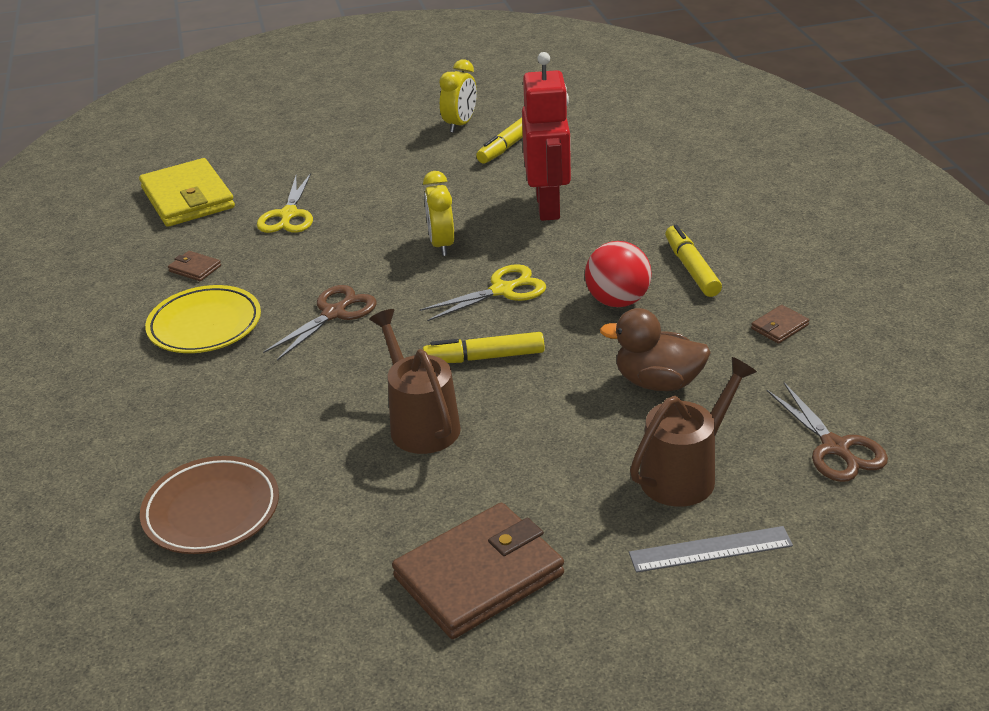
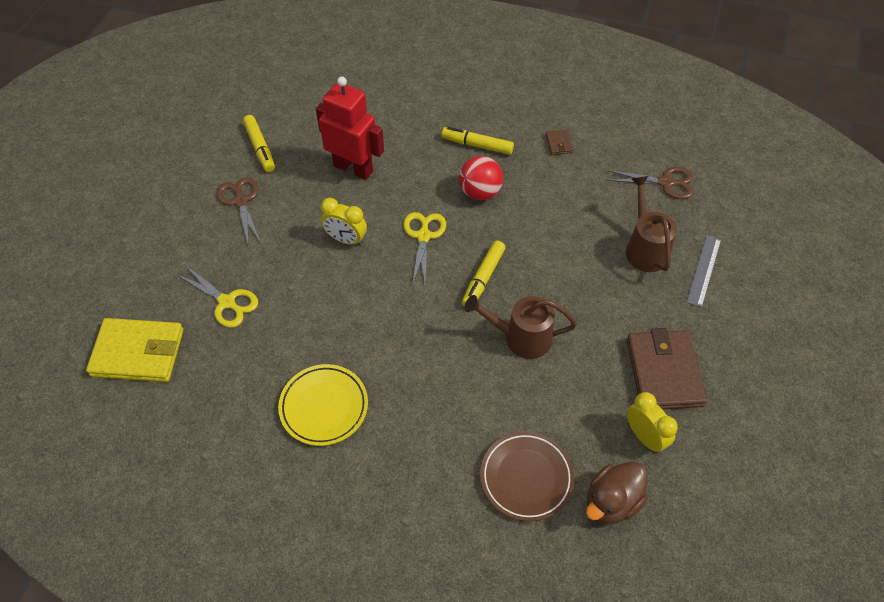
camera: 60 degrees left, 20 degrees up
(195, 268) = (245, 385): brown wallet -> none
(334, 313) = (373, 330): brown scissors -> brown scissors (241, 201)
(460, 124) = (204, 156): yellow clock -> yellow clock (644, 437)
(658, 382) = (565, 217): brown duck -> brown duck (612, 502)

